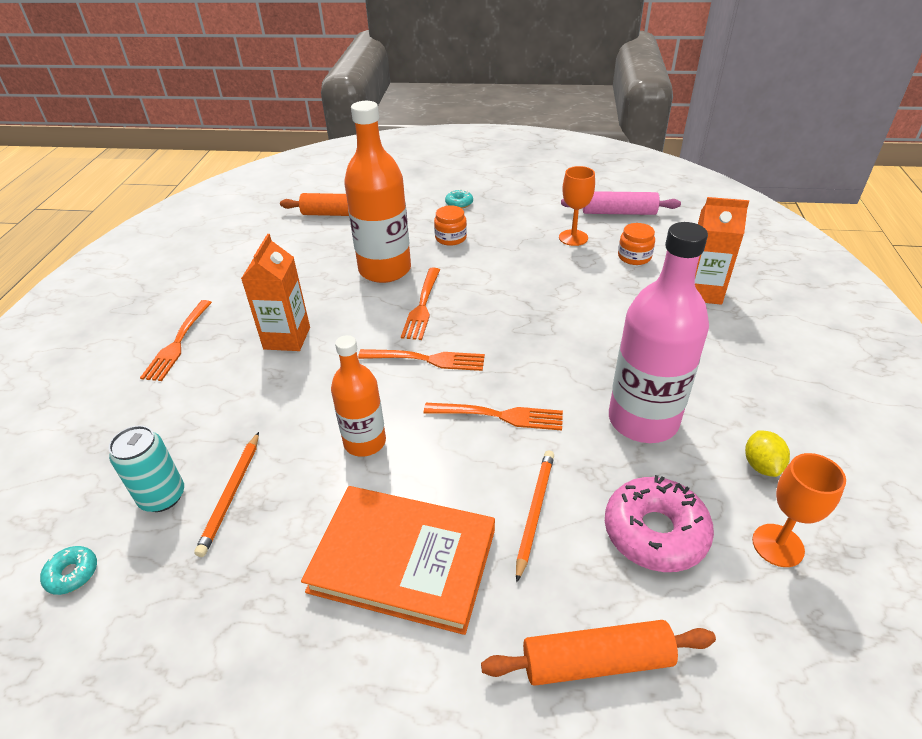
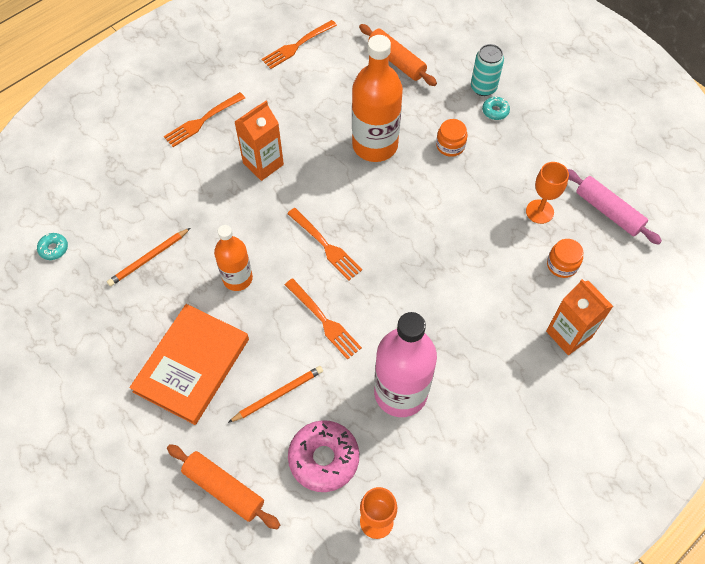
camera: 40 degrees right, 20 degrees up
(162, 497) = (118, 233): turquoise can -> turquoise can (483, 87)
(403, 560) = (191, 365): orange book -> orange book turned 60 degrees clockwise
(422, 306) = (366, 198): orange fork -> orange fork (297, 46)
(761, 465) = (430, 477): yellow lemon -> none

